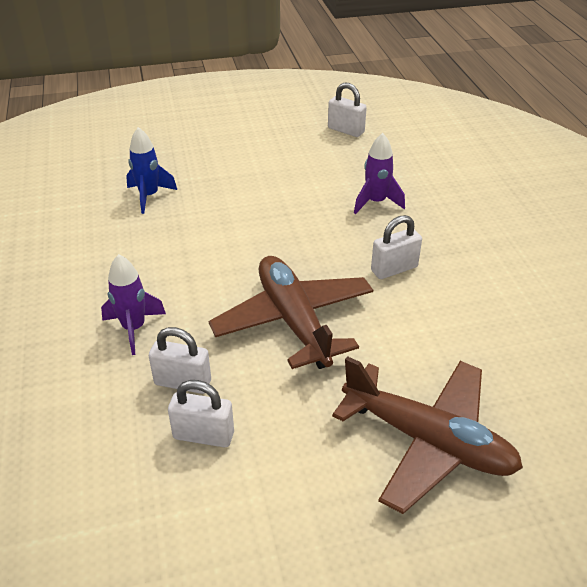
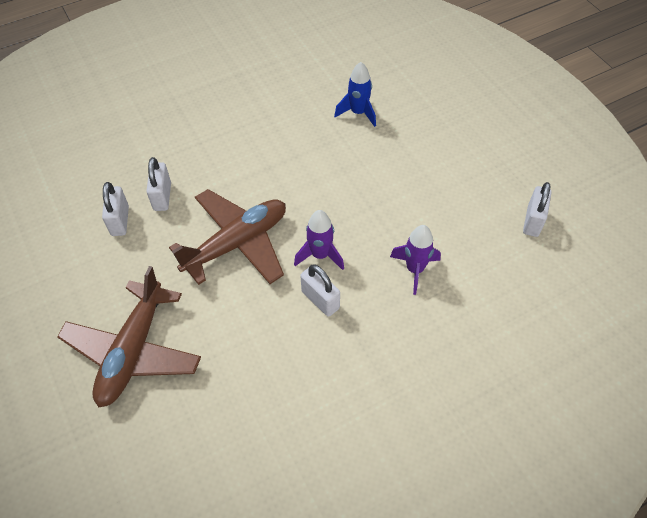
camera: 75 degrees right, 15 degrees up
(134, 328) = (206, 155): purple rocket -> purple rocket (320, 255)

